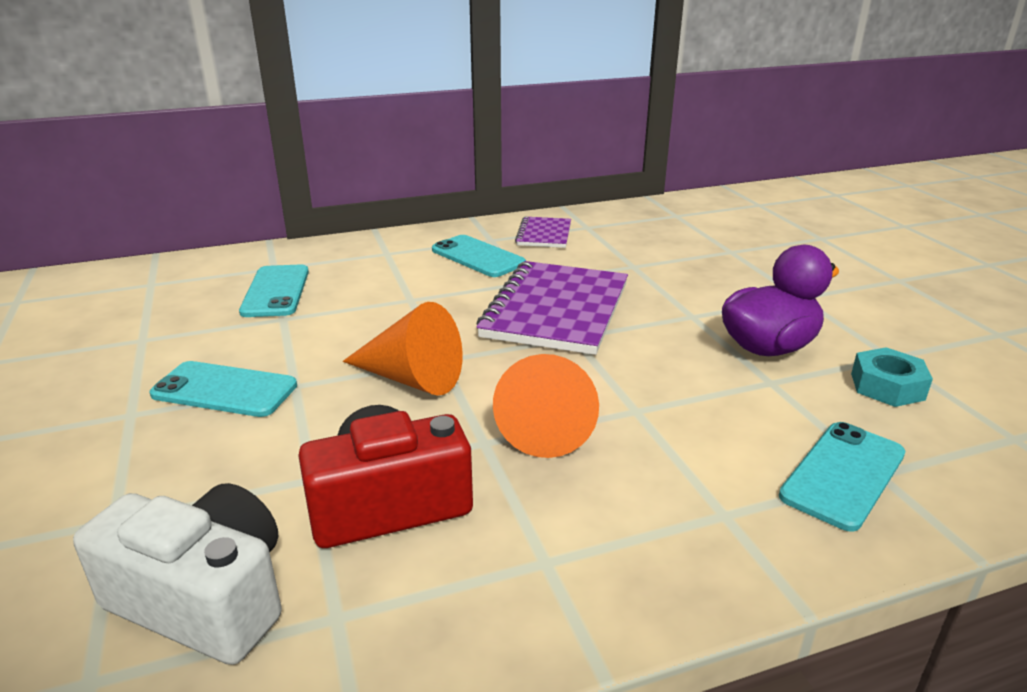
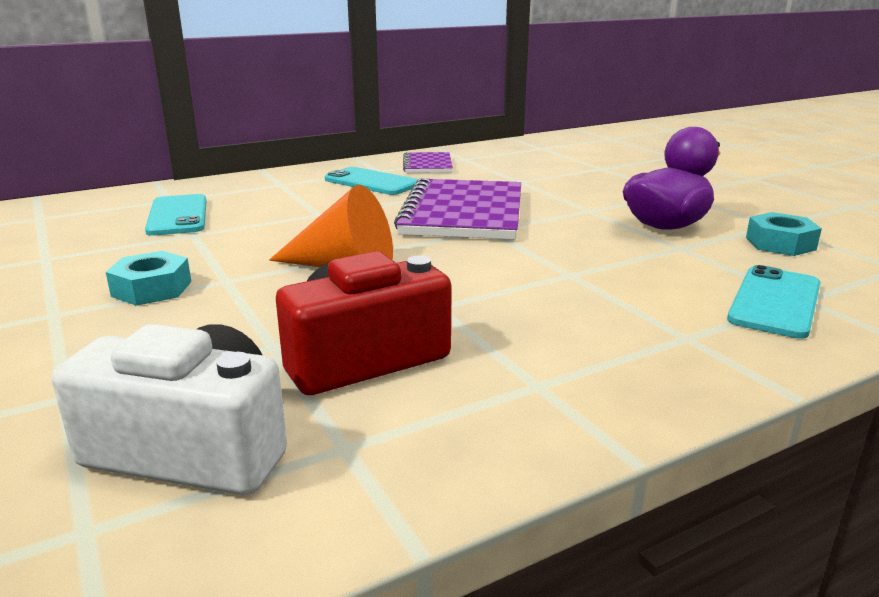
camera: 10 degrees left, 5 degrees down
(224, 390) = (152, 289): turquoise phone -> turquoise nut
(547, 426) = (493, 290): orange cone -> none

